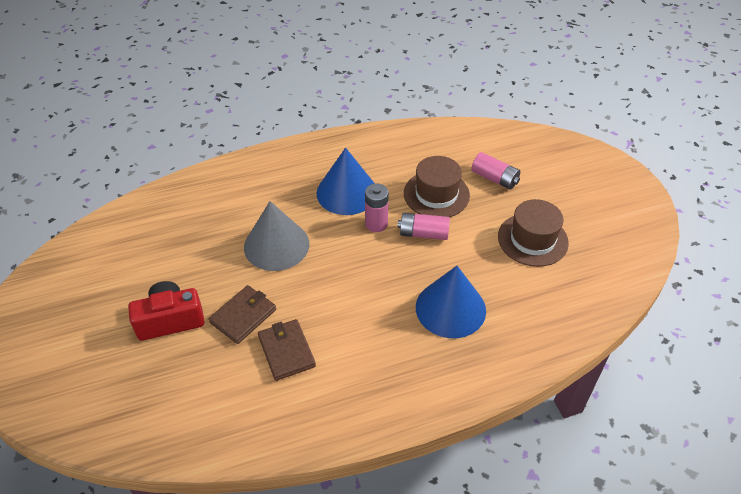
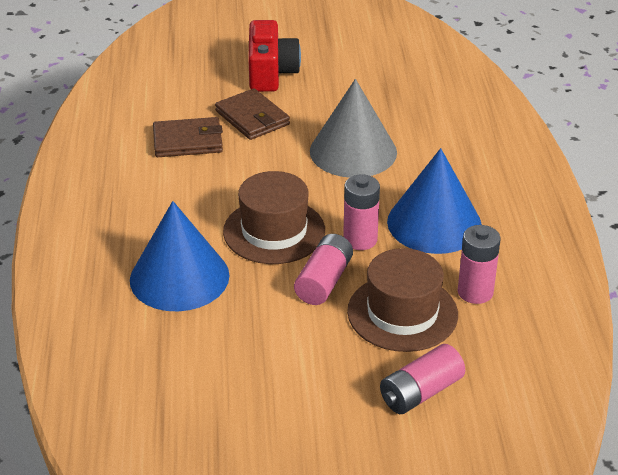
camera: 105 degrees right, 10 degrees down
(405, 167) = (475, 292): none -> pink battery
(532, 239) = (264, 398): brown hat -> brown hat (274, 231)

